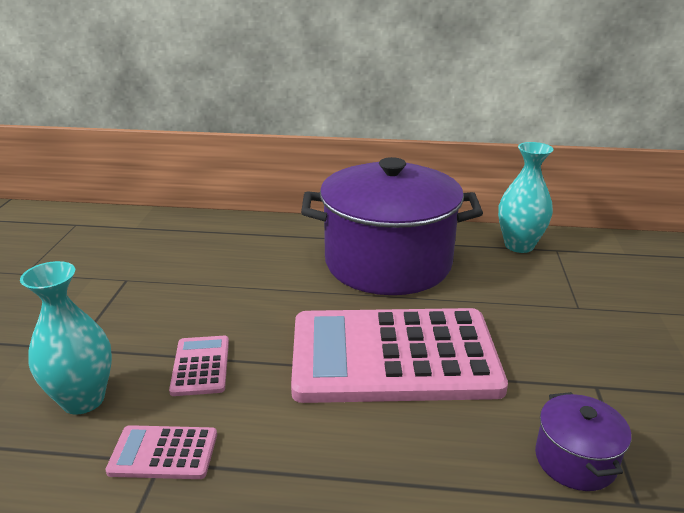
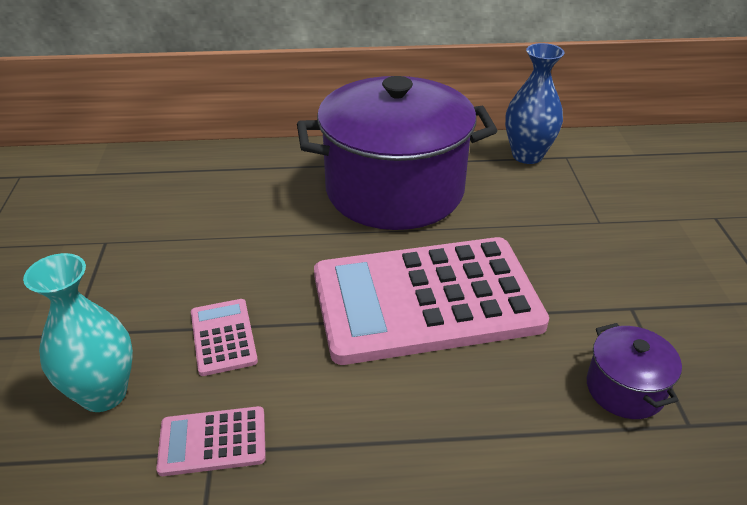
camera: 10 degrees left, 10 degrees up
(519, 245) = (527, 155): turquoise vase -> blue vase

